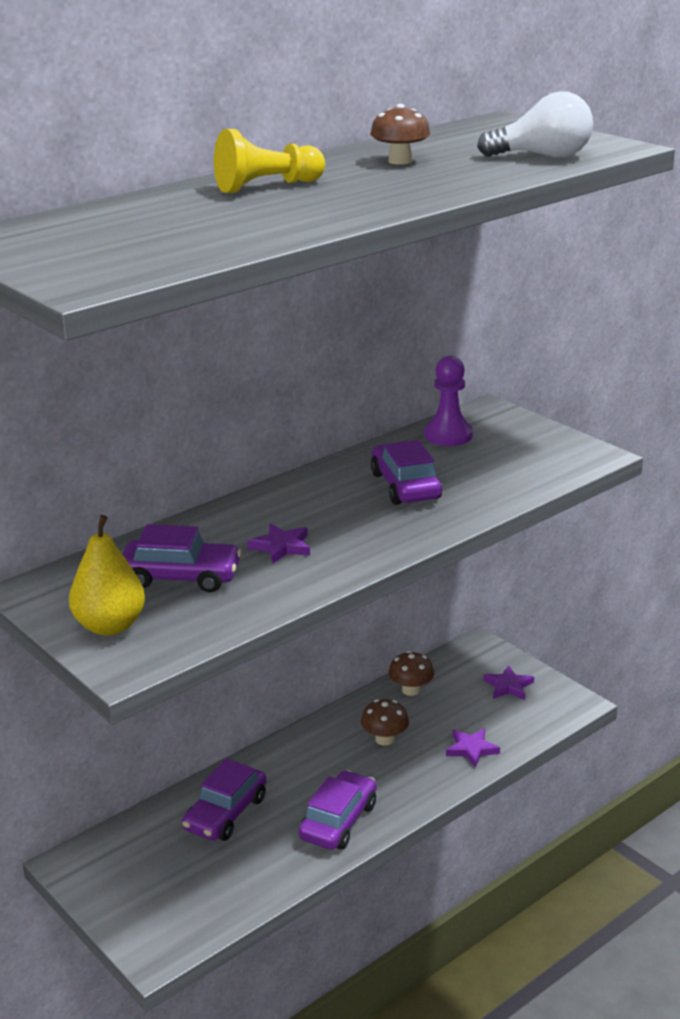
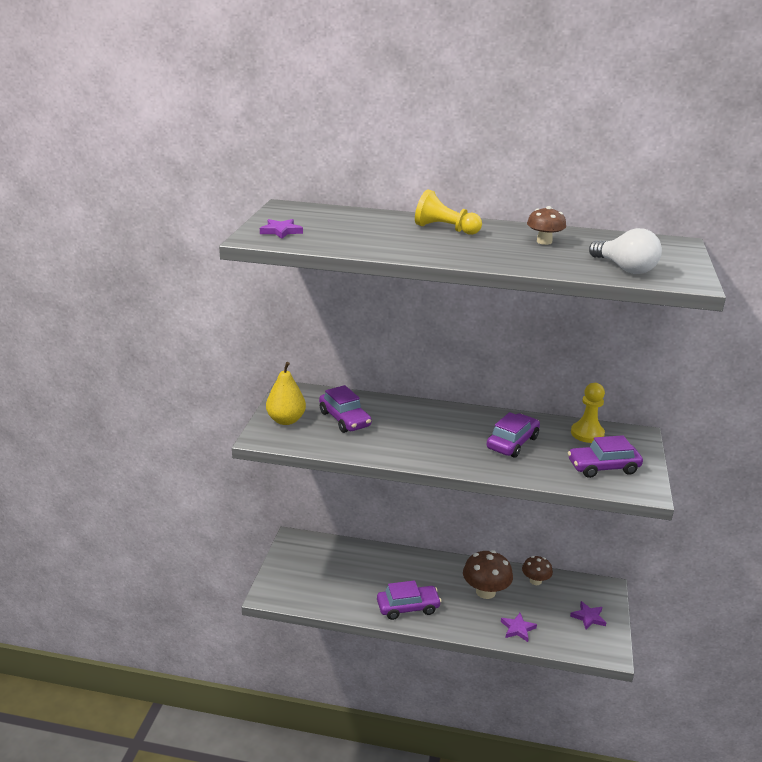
camera: 50 degrees right, 0 degrees up
(225, 813) = (372, 567): purple car -> purple car (603, 467)
(281, 547) = (404, 433): purple star -> purple star (281, 231)
(384, 739) = (485, 592): brown mushroom -> brown mushroom, size x1.61
(448, 435) = (587, 434): purple pawn -> yellow pawn

